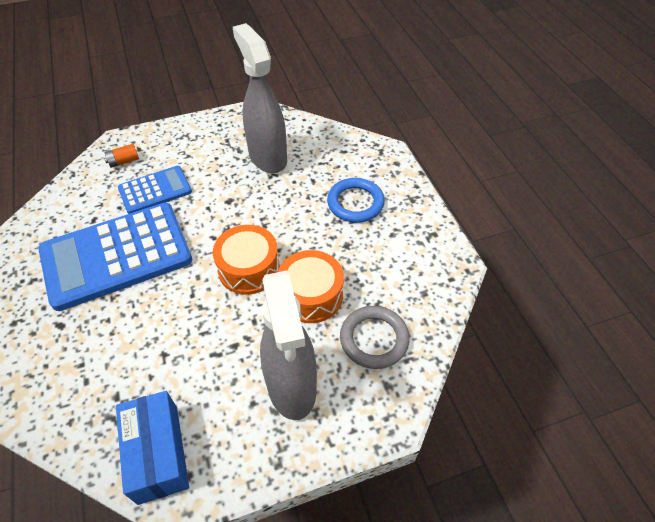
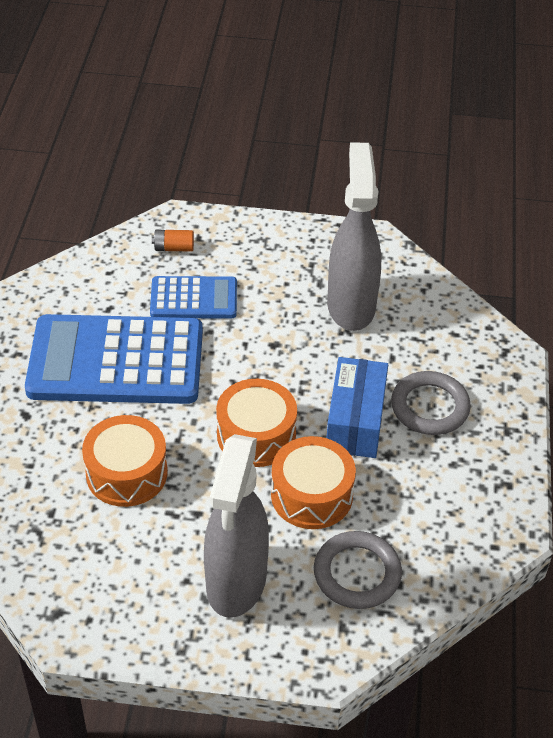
camera: 25 degrees right, 5 degrees down
(158, 453) = (68, 585): blue box -> blue box (355, 421)
(164, 337) = (126, 473): none -> orange drum
(355, 203) = (430, 407): blue ring -> grey ring

